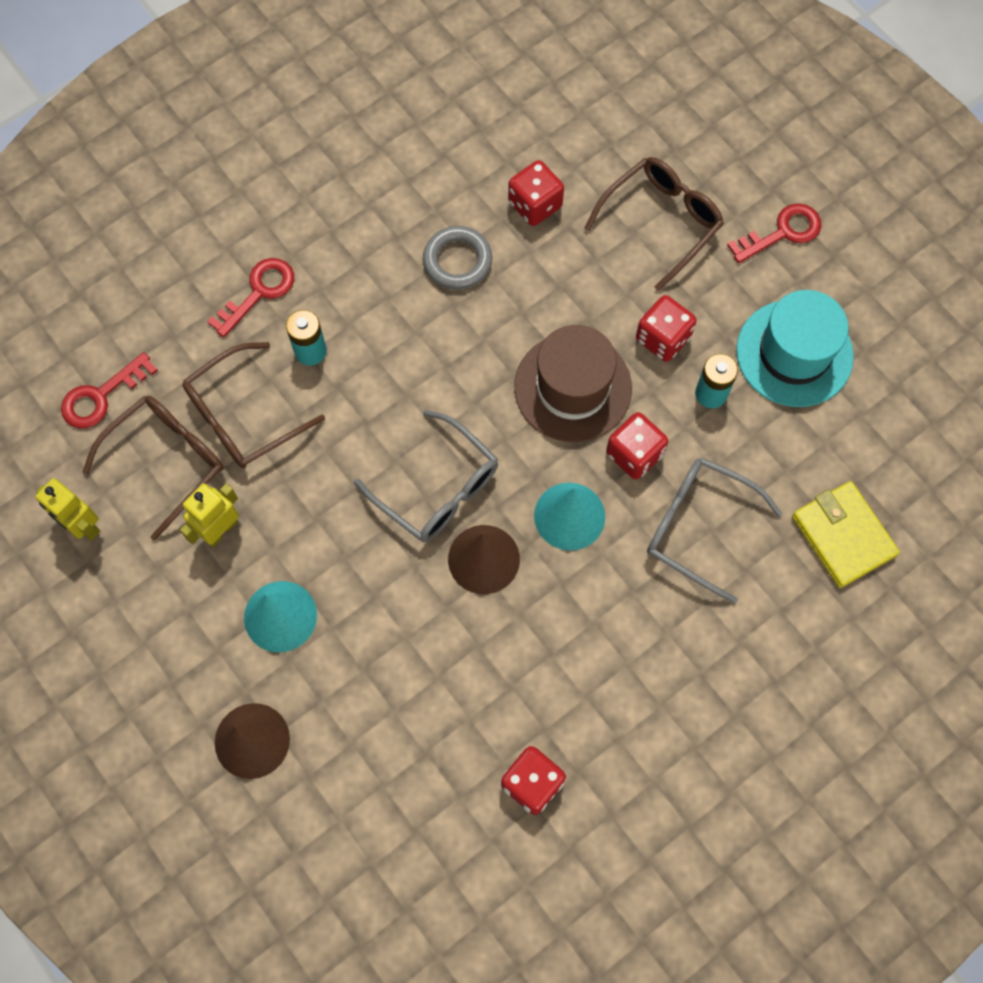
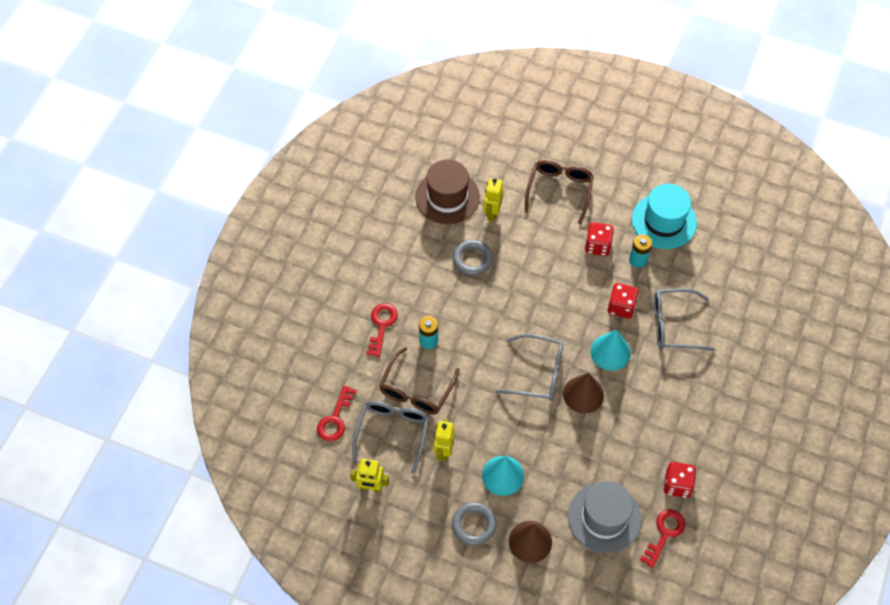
camera: 30 degrees left, 10 degrees down
(167, 461) = (392, 432): brown glasses -> grey glasses
(188, 667) = (474, 525): none -> grey ring
(386, 769) = (604, 518): none -> grey hat
(535, 205) = (492, 213): red dice -> yellow robot
(572, 387) = (570, 291): brown hat -> brown hat (447, 197)
(782, 232) = (620, 167): red key -> red key (664, 533)
(843, 536) = (742, 293): yellow wallet -> none

